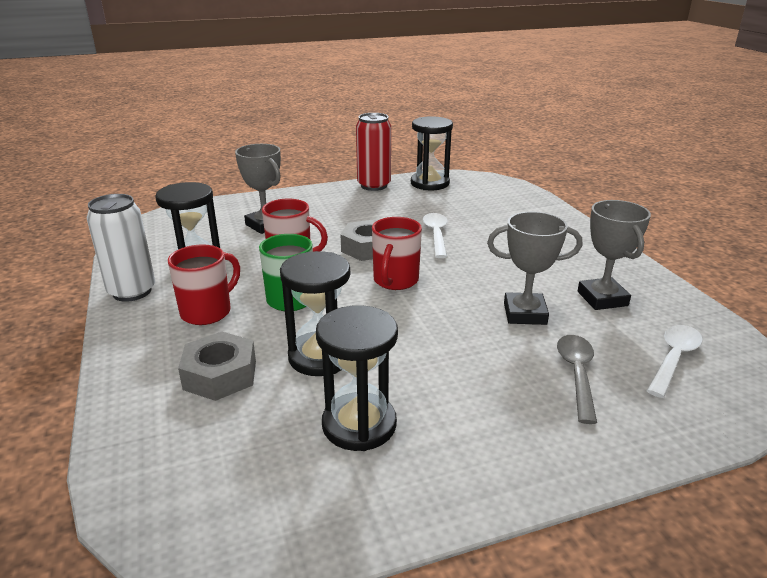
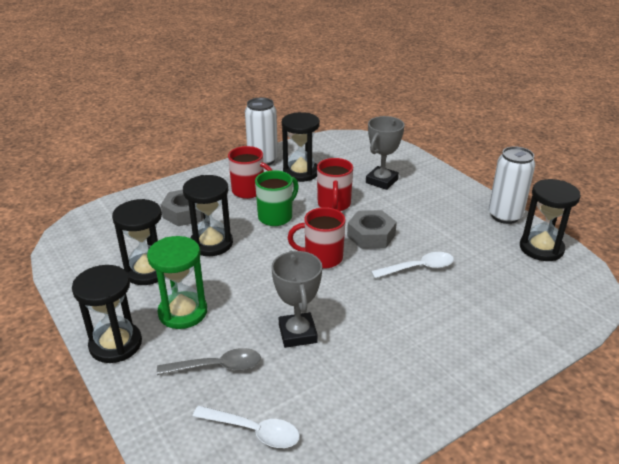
camera: 75 degrees right, 5 degrees up
(374, 185) = (505, 216): red can -> white can
(469, 394) = (183, 312): none -> green hourglass
(529, 466) = (115, 344): none -> black hourglass
(602, 298) = (344, 385): grey trophy -> none

